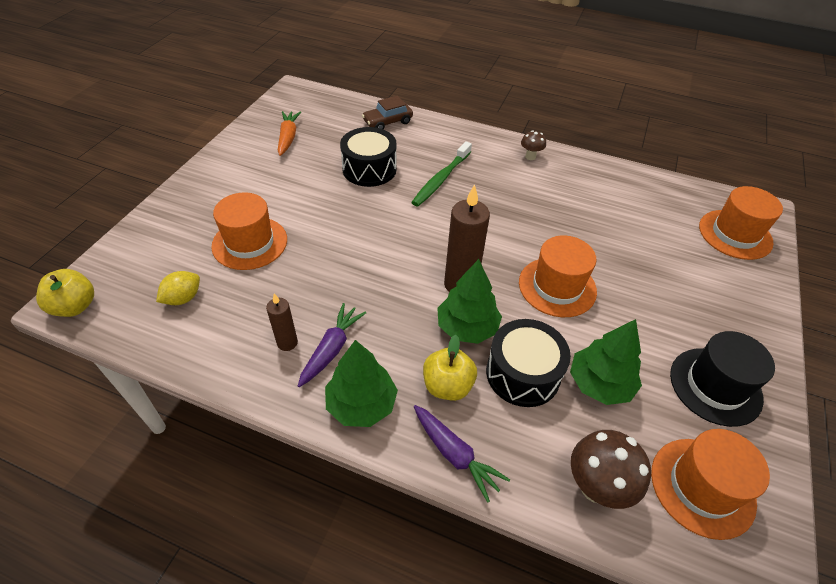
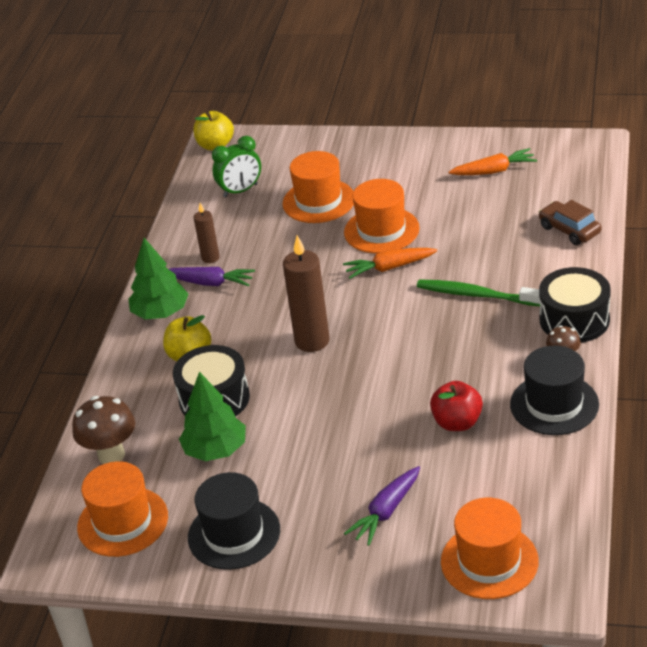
camera: 85 degrees right, 10 degrees down
(183, 298) = (240, 191): yellow lemon -> green clock
(369, 169) = (467, 240): black drum -> black drum (574, 320)
(380, 217) = (389, 268): none -> orange carrot
(455, 454) = (126, 372): purple carrot -> purple carrot (386, 511)
(467, 327) = (258, 355): green tree -> none
(557, 287) = (333, 408): orange hat -> orange hat (381, 230)
(577, 171) = (554, 404): none -> black hat
(588, 219) = (457, 422): none -> red apple

